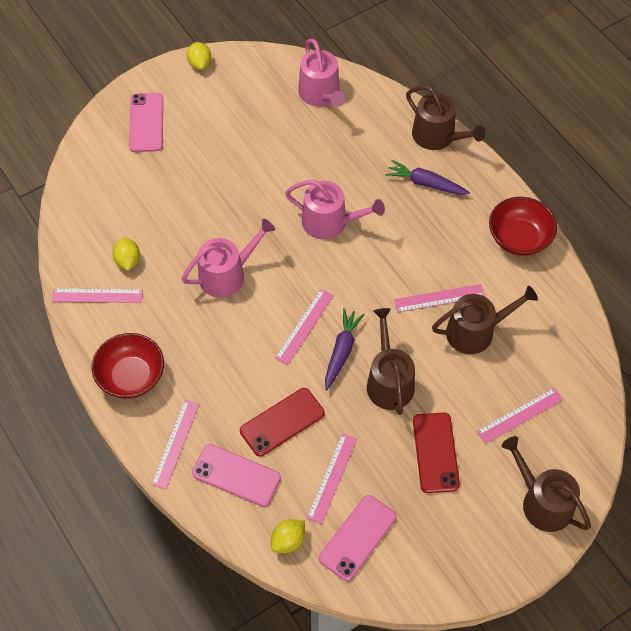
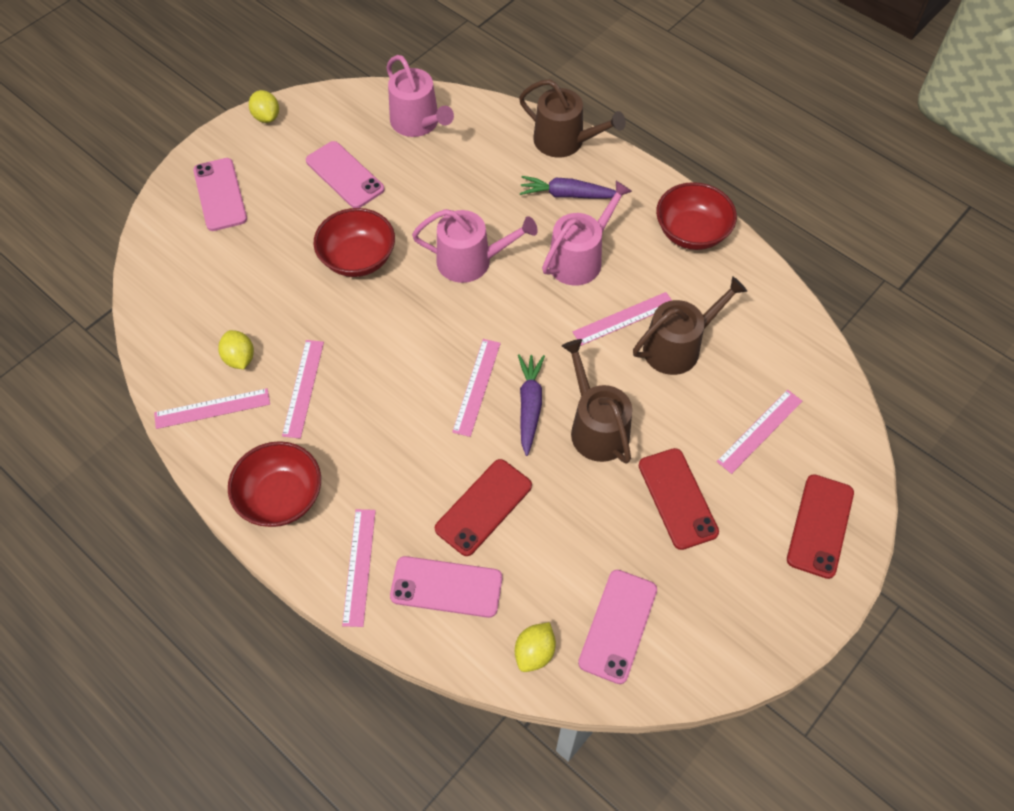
camera: 15 degrees left, 0 degrees up
(227, 274) = (366, 347): pink watering can -> pink watering can (580, 258)
(240, 200) = (358, 258): none -> red bowl
(249, 127) = (344, 175): none -> pink phone
(332, 478) = (564, 560): pink ruler -> pink ruler (303, 388)
(542, 502) = (820, 526): brown watering can -> red phone

